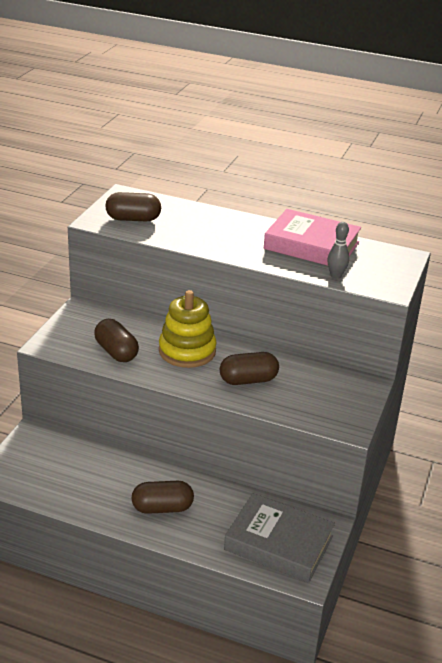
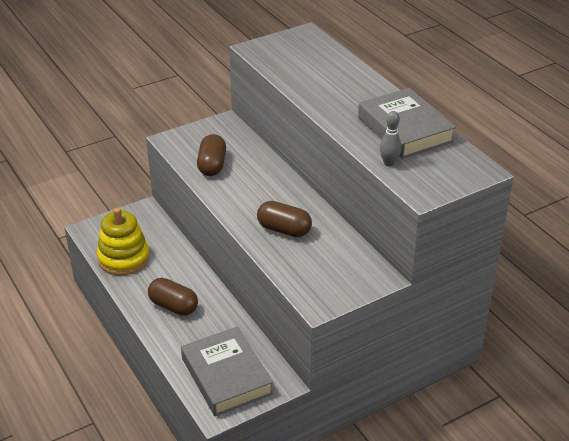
camera: 40 degrees right, 5 degrees up
(133, 219) = (285, 56): brown capsule -> none
(187, 351) = (265, 186): yellow stacking toy -> yellow stacking toy (123, 258)
(311, 245) = (405, 129): pink book -> grey book

